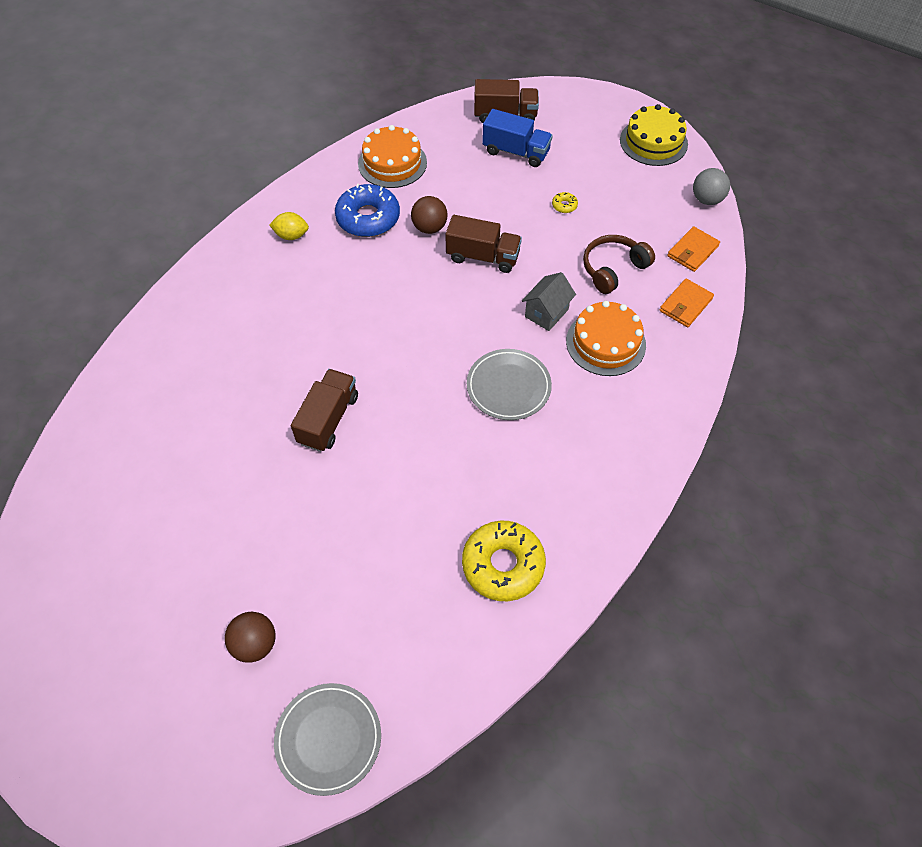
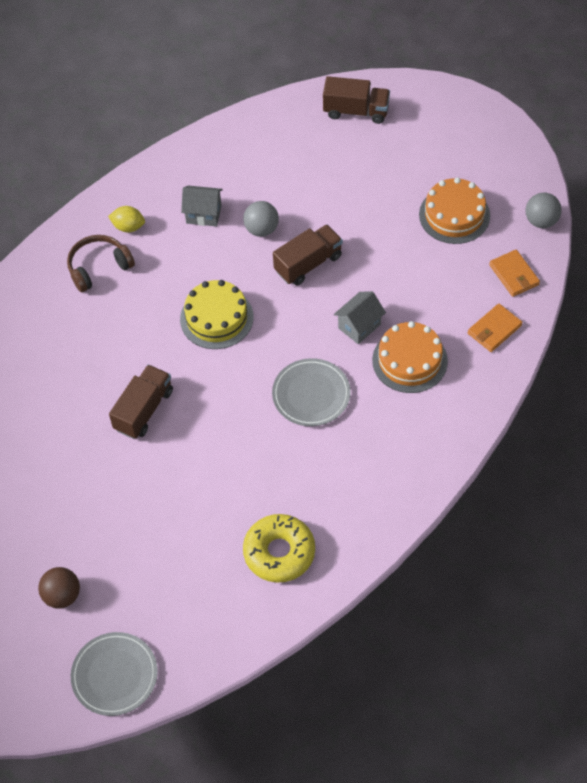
camera: 10 degrees right, 0 degrees up
(368, 218) = (203, 214): blue donut -> grey house
(392, 163) = (235, 157): orange cake -> orange cake (454, 215)
(429, 228) = (261, 229): brown ball -> grey ball
(483, 257) = (308, 264): brown truck -> brown truck turned 60 degrees counterclockwise
(516, 152) = (360, 153): blue truck -> none
(564, 205) = (397, 216): yellow donut -> none
(613, 269) = (432, 287): brown headphones -> brown headphones (99, 267)
(653, 142) = (501, 153): yellow cake -> yellow cake (216, 318)
(692, 251) = (514, 275): orange wallet -> orange wallet turned 75 degrees counterclockwise

